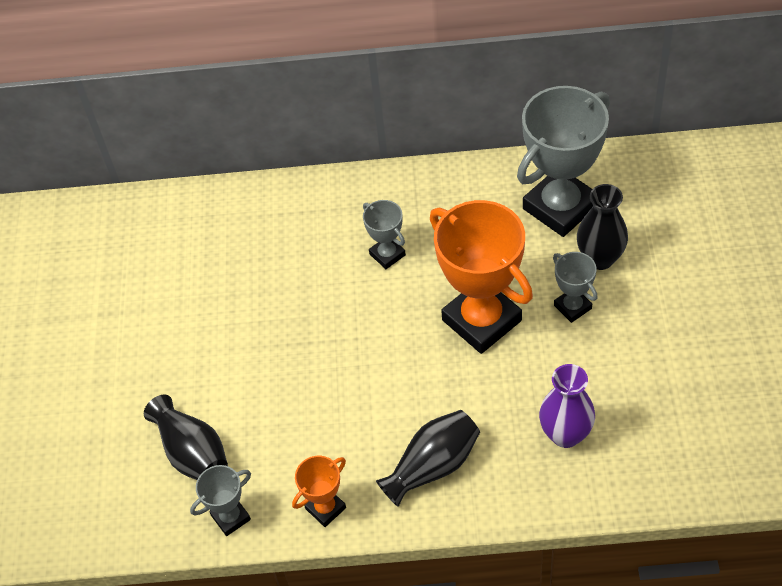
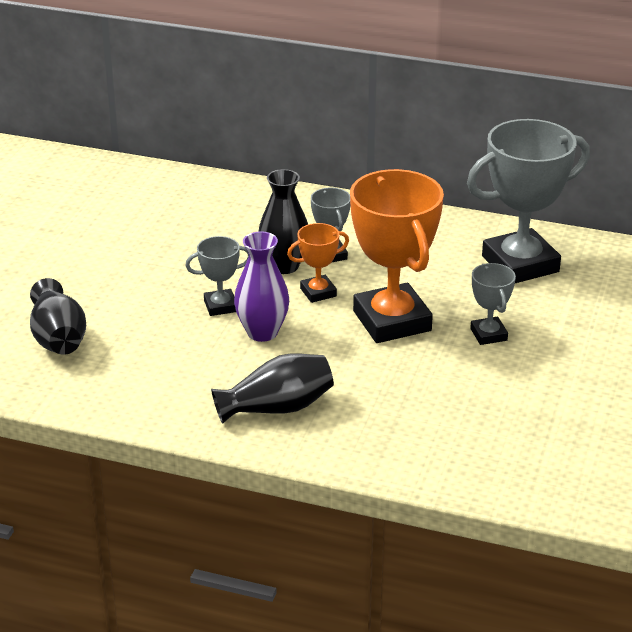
camera: 15 degrees right, 20 degrees down
(231, 517) = (62, 390): grey trophy -> grey trophy (220, 306)
(325, 508) = (154, 409): orange trophy -> orange trophy (318, 292)
(565, 434) = (424, 421): purple vase -> purple vase (262, 332)
(600, 258) = (538, 308): black vase -> black vase (284, 266)

